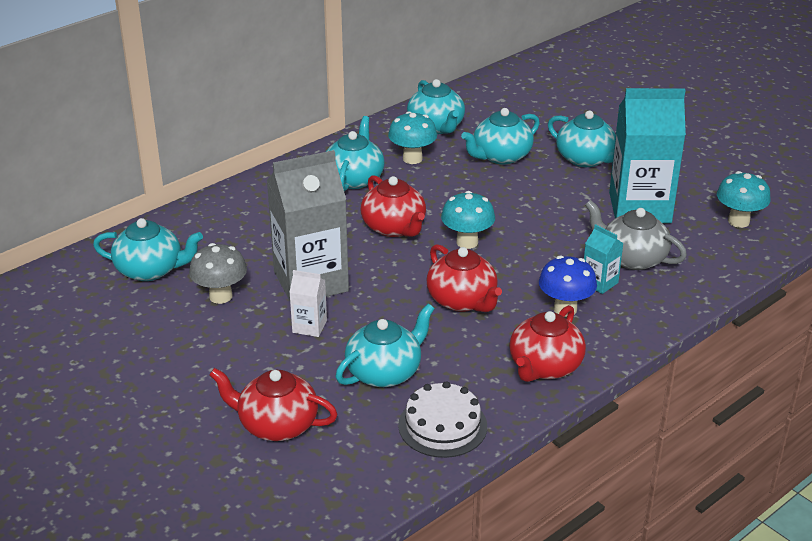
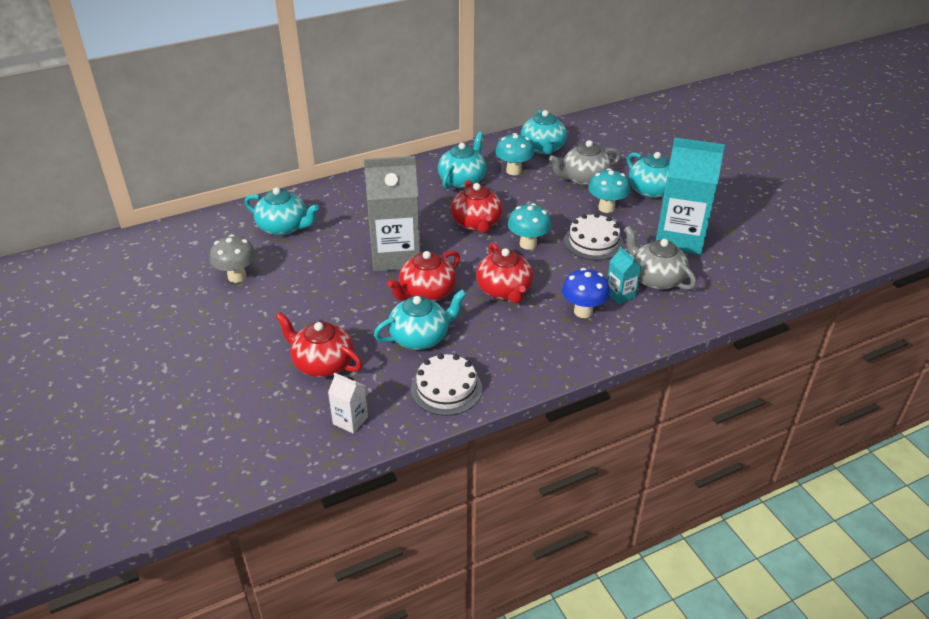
camera: 15 degrees right, 5 degrees up
(220, 296) = (325, 256): grey mushroom -> grey mushroom (237, 276)
(309, 326) = (379, 291): white carton -> white carton (350, 420)
(500, 156) = (584, 179): turquoise teapot -> grey teapot
(543, 228) = (593, 242): none -> white cake
(544, 367) = (546, 356): red teapot -> red teapot (426, 293)
(738, 221) = (759, 262): turquoise mushroom -> turquoise mushroom (606, 208)

